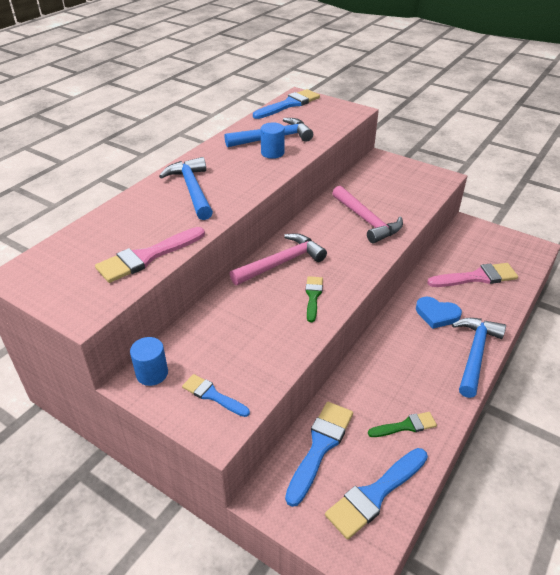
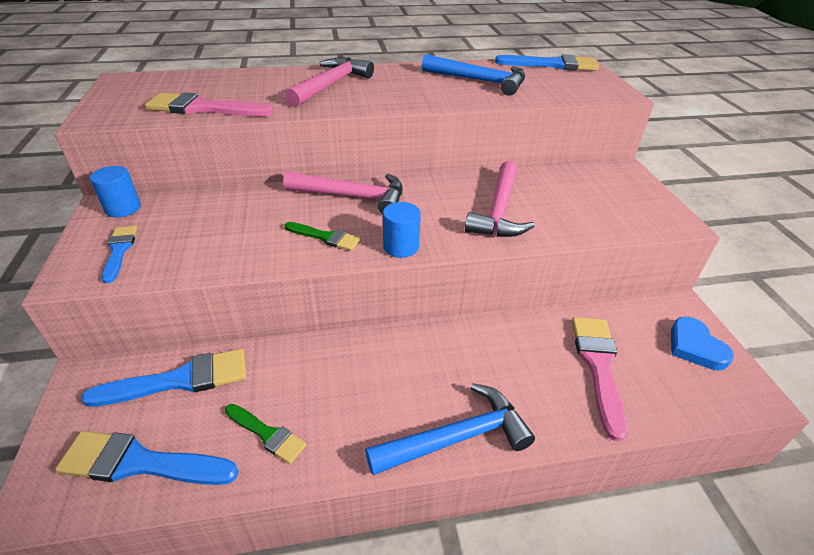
camera: 45 degrees right, 0 degrees up
(192, 189) = (331, 85): blue hammer -> pink hammer
(272, 153) = (454, 90): blue cylinder -> blue cylinder (401, 247)
(313, 296) = (325, 237): green brush -> green brush turned 60 degrees clockwise
(437, 314) = (481, 365): blue heart -> blue heart (695, 347)
(477, 277) = (598, 366): pink brush -> pink brush turned 120 degrees counterclockwise

